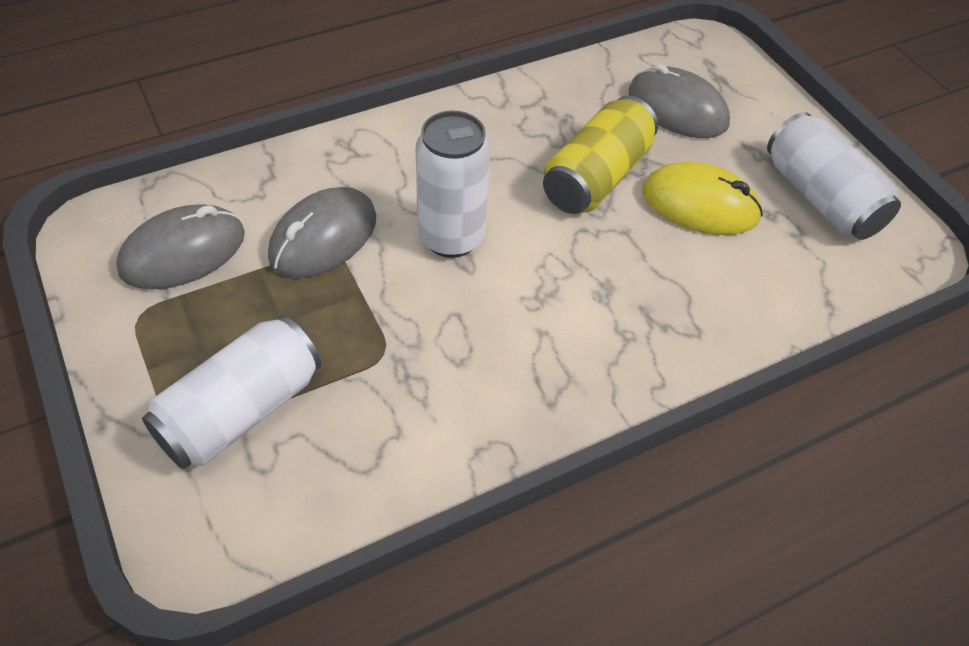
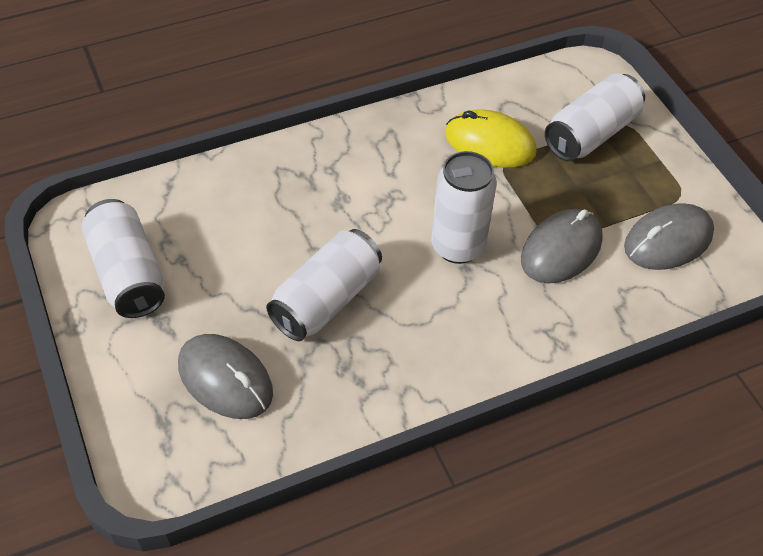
camera: 175 degrees left, 0 degrees up
(596, 177) = (326, 300): yellow can -> white can
(700, 204) = (240, 270): yellow mouse -> yellow mouse (490, 143)

